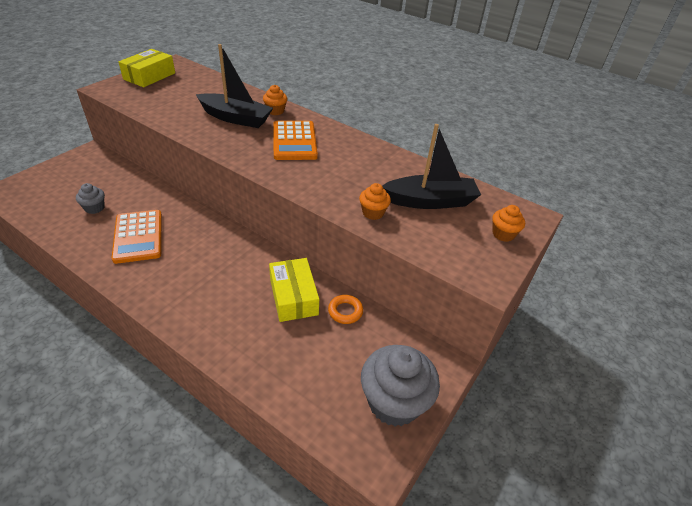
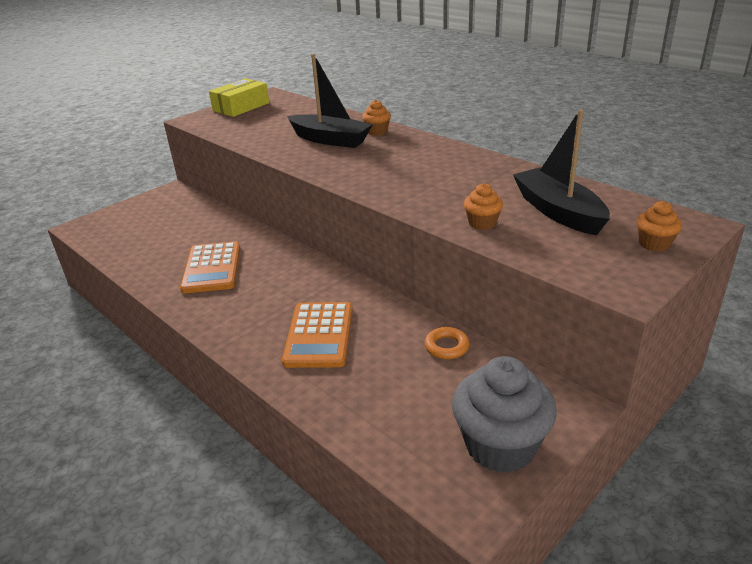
camera: 15 degrees right, 10 degrees down
(94, 208) = (169, 241): grey cupcake -> none
(293, 297) = (383, 330): yellow box -> none
(294, 141) = (395, 158): orange calculator -> orange calculator (319, 335)
(430, 201) = (558, 212): black boat -> black boat turned 120 degrees counterclockwise

